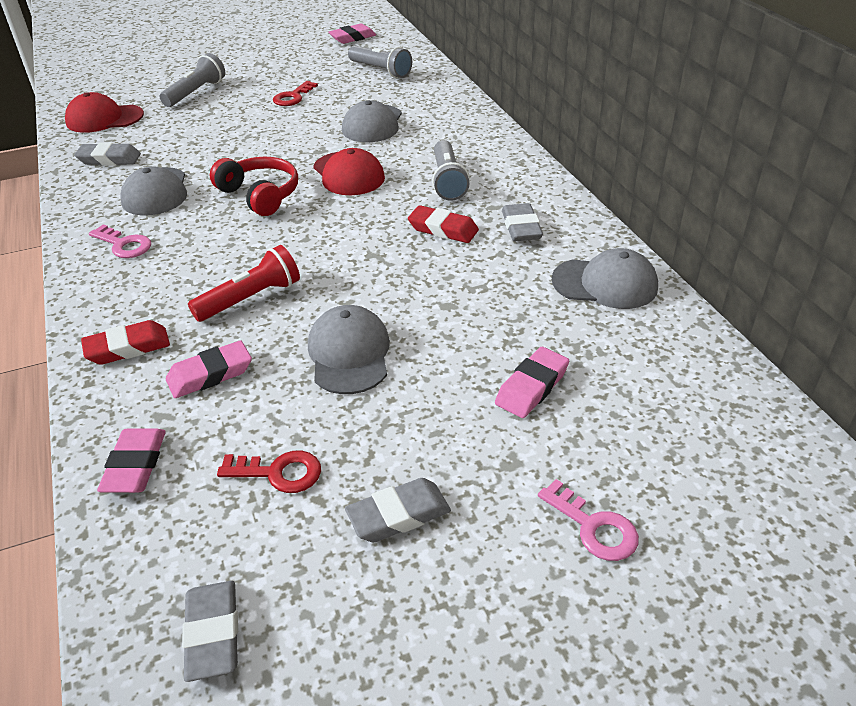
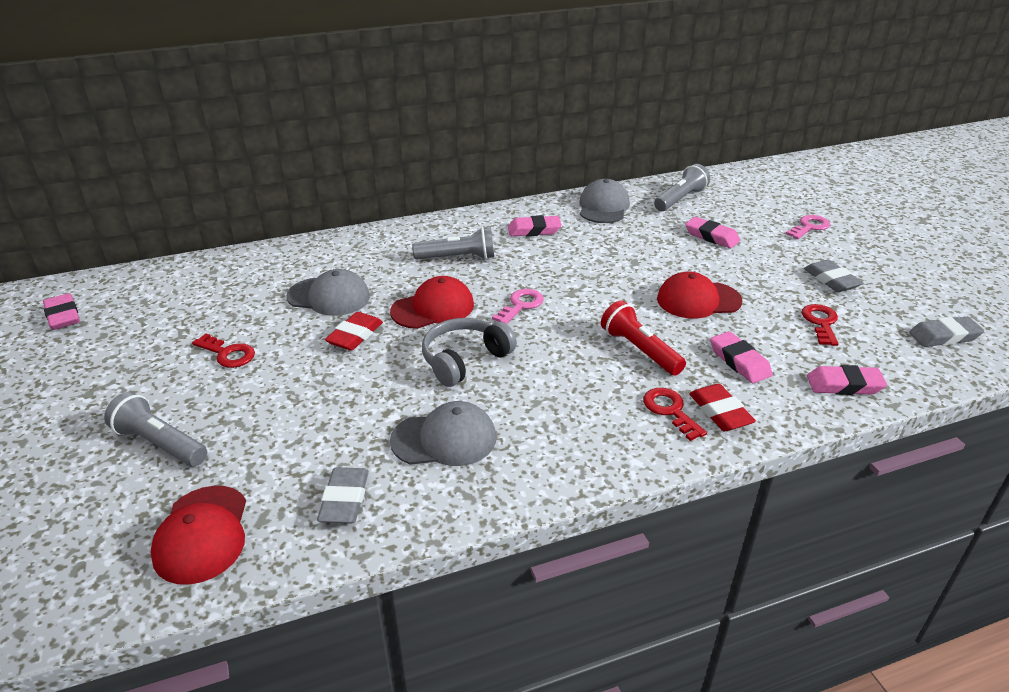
camera: 90 degrees left, 5 degrees down
(124, 245) = (556, 445): pink key -> pink key (521, 305)
(143, 313) = (670, 410): none -> red key
(260, 195) = (465, 360): red headphones -> grey headphones
(349, 354) = (698, 300): grey cap -> red cap
(381, 70) = (189, 293): grey flashlight -> grey flashlight (680, 199)
(443, 229) = (535, 261): red eraser -> red eraser (355, 335)
(521, 227) = (534, 230): grey eraser -> pink eraser

